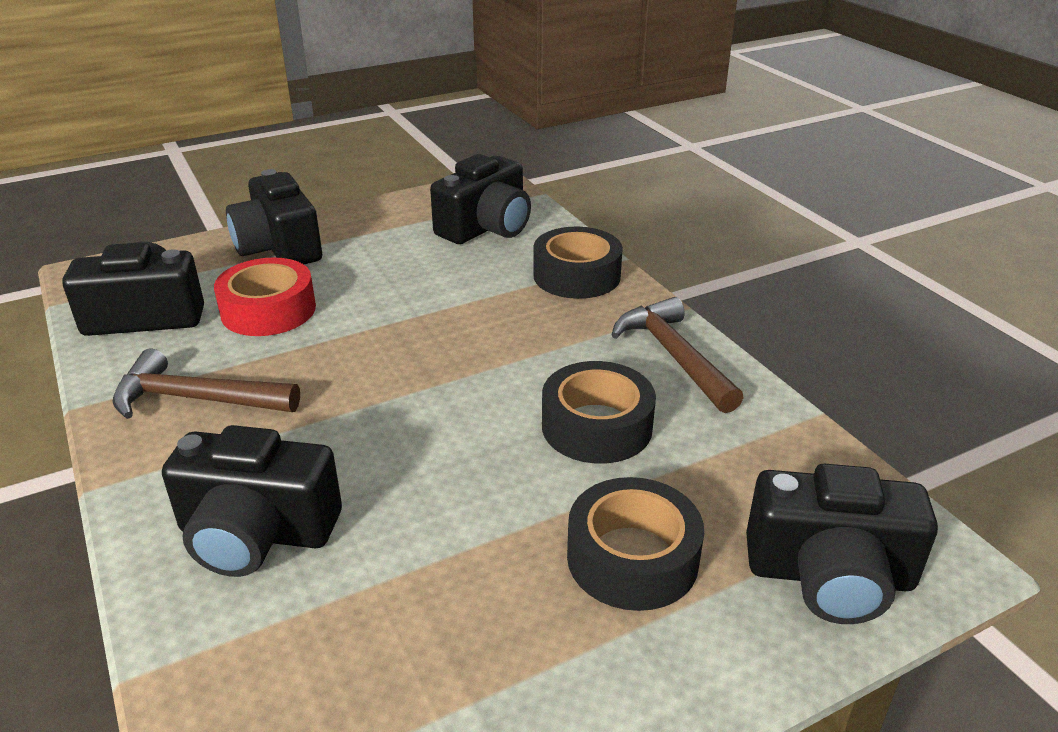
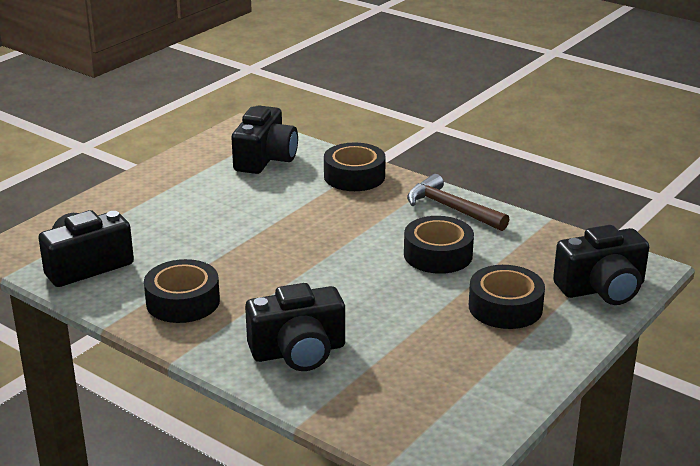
camera: 25 degrees left, 5 degrees down
(196, 399) = (183, 301): brown hammer -> black tape
(268, 310) = (170, 243): red tape -> none
(279, 247) = (130, 203): black camera -> none

